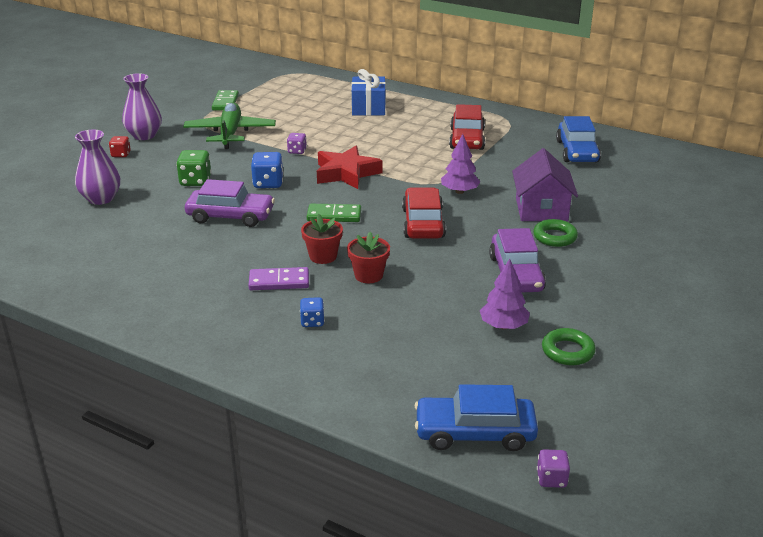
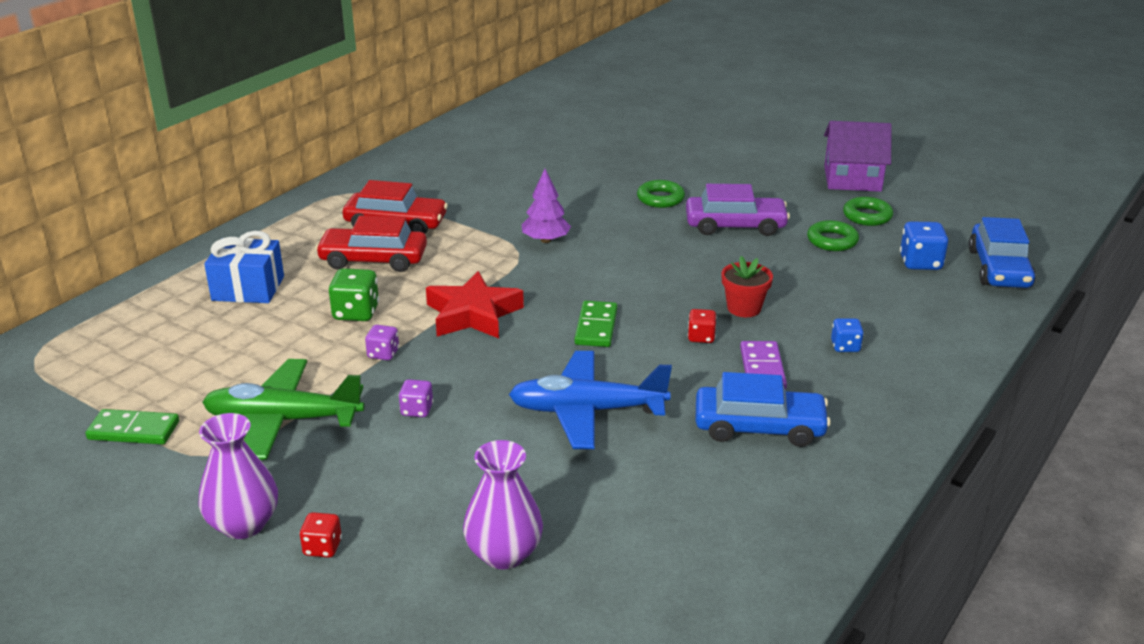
camera: 85 degrees left, 0 degrees up
(195, 181) = (463, 450): green dice -> green dice (356, 313)
(230, 216) = (587, 411): purple car -> blue plane
(268, 183) = (488, 379): blue dice -> blue dice (920, 263)
(323, 256) = (701, 337): red flower pot -> red dice
(423, 223) = (623, 268): red car -> red car (373, 259)
(503, 326) = (832, 241): purple tree -> green ring
(541, 210) = (599, 199): purple house -> purple house (852, 179)
(551, 479) = (1042, 242): purple dice -> purple dice (417, 410)
(577, 151) = (459, 164): blue car -> blue car (759, 427)

